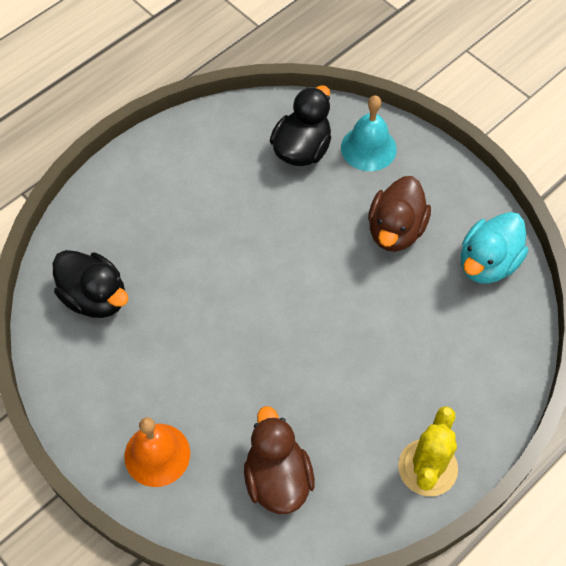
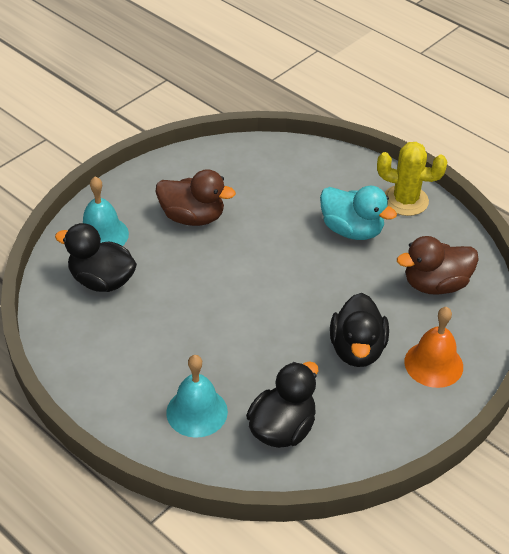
camera: 95 degrees left, 15 degrees down
(126, 227) = (197, 412): none -> turquoise bell
(186, 378) = (357, 349): none -> black duck
(487, 263) = (222, 165): turquoise duck -> turquoise duck (352, 230)

